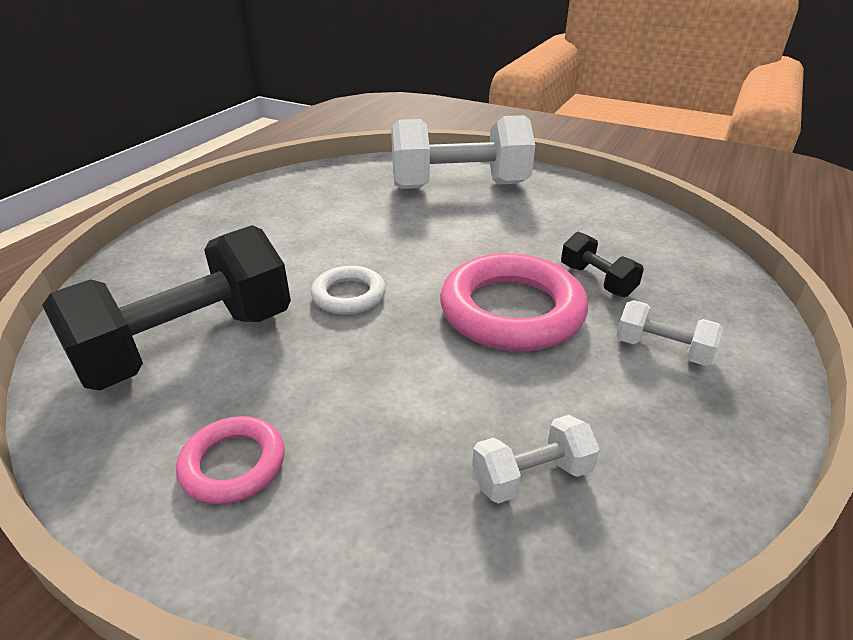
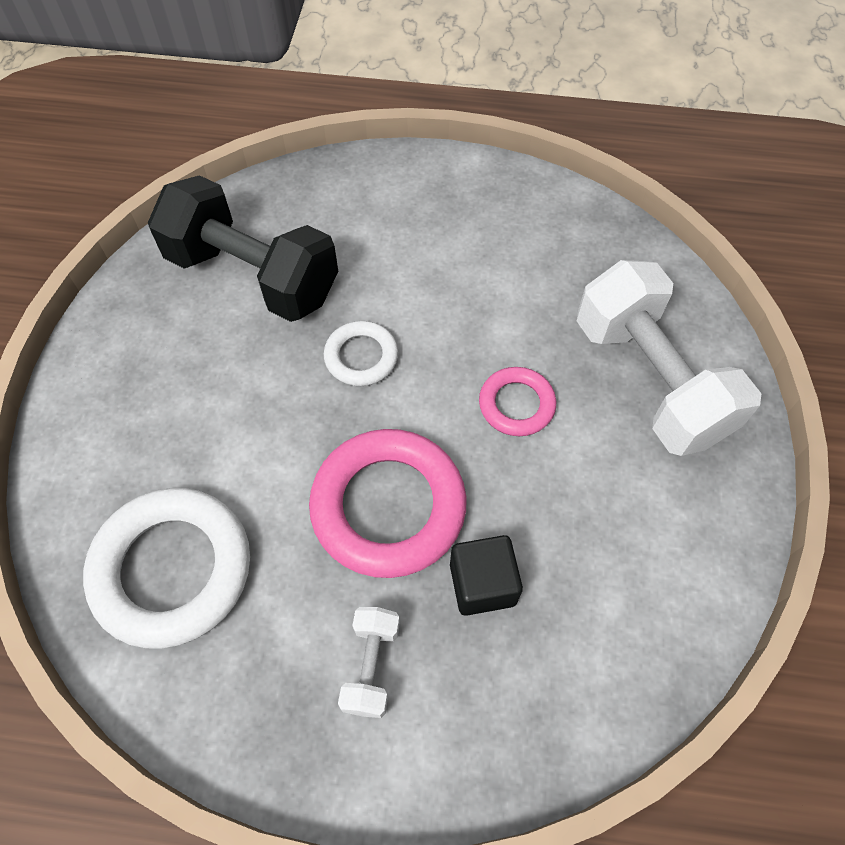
camera: 70 degrees right, 25 degrees up
(233, 464) = (140, 370): pink ring -> pink ring (516, 404)
(531, 476) = (172, 569): white dumbbell -> white ring
(597, 280) = (482, 584): black dumbbell -> black cube

